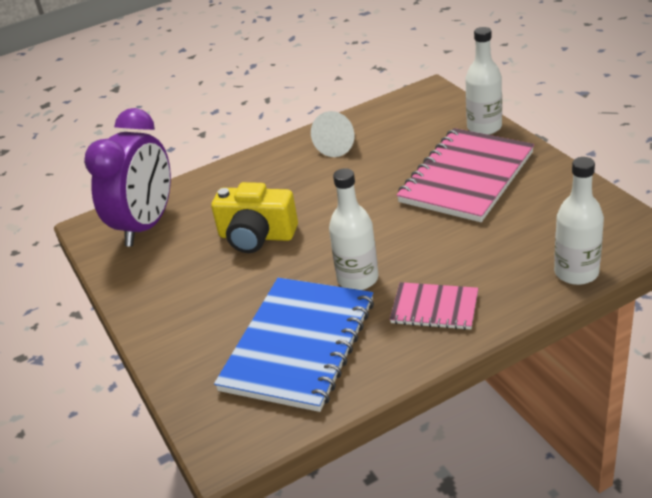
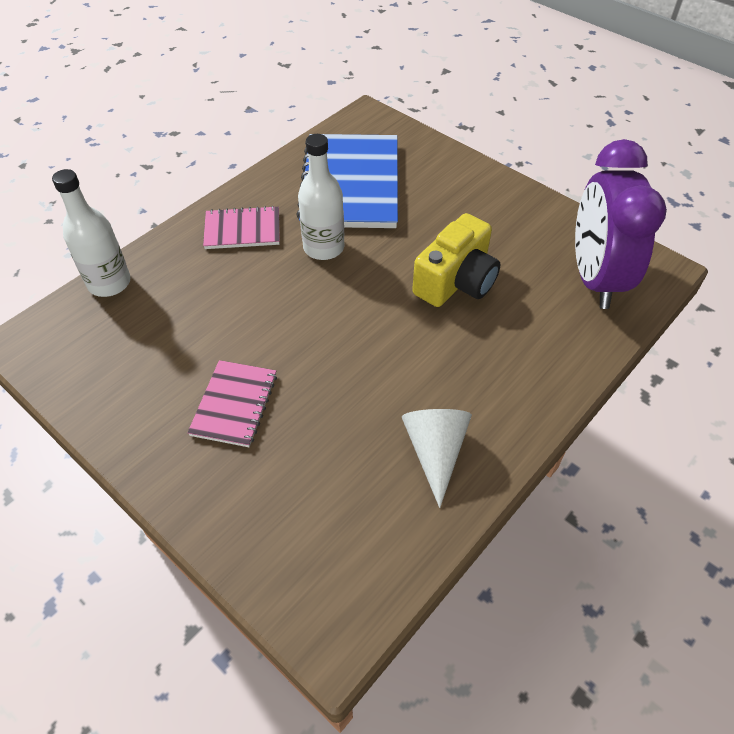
camera: 155 degrees right, 15 degrees up
(257, 236) = (456, 281): yellow camera -> yellow camera turned 135 degrees clockwise
(466, 177) = (234, 404): pink notebook -> pink notebook, size x0.52
(484, 127) = (220, 522): white bottle -> none

